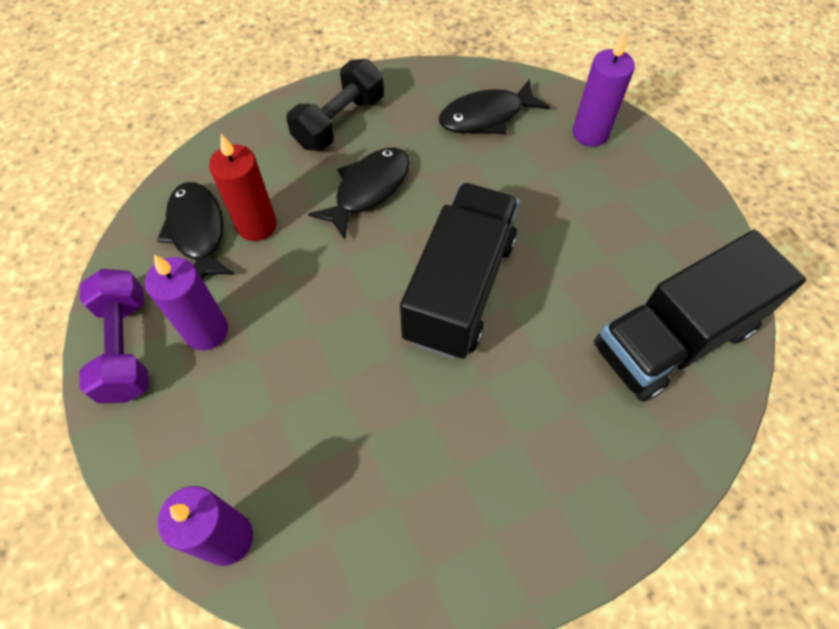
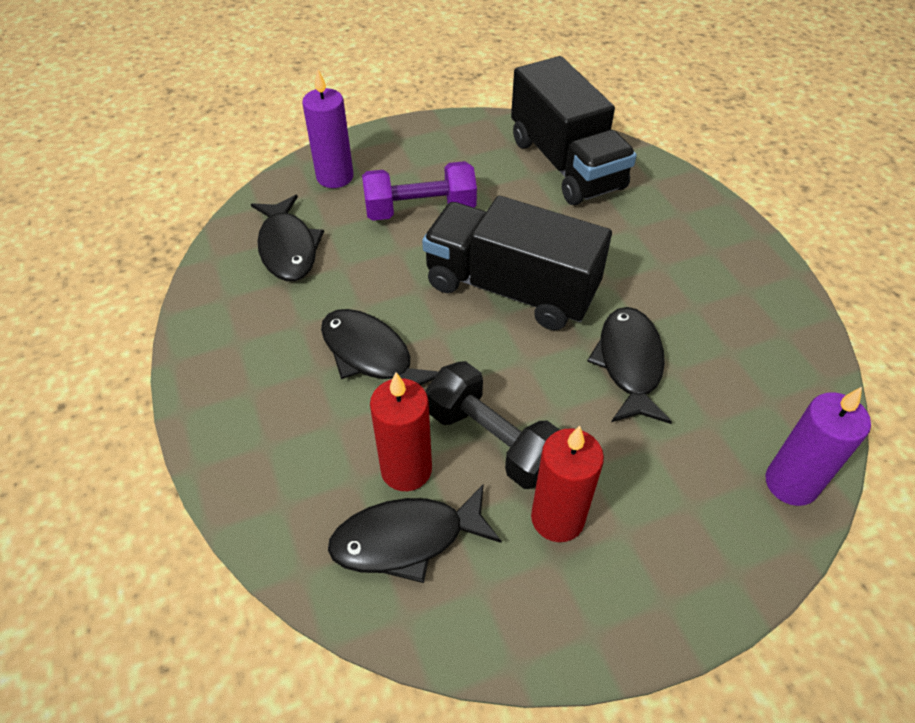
camera: 85 degrees left, 10 degrees down
(126, 347) = (580, 613): purple dumbbell -> purple dumbbell (420, 210)
(206, 331) = (557, 518): purple candle -> red candle
(339, 122) = (254, 381): black dumbbell -> black dumbbell (492, 440)
(371, 395) = (629, 364): none -> black fish

